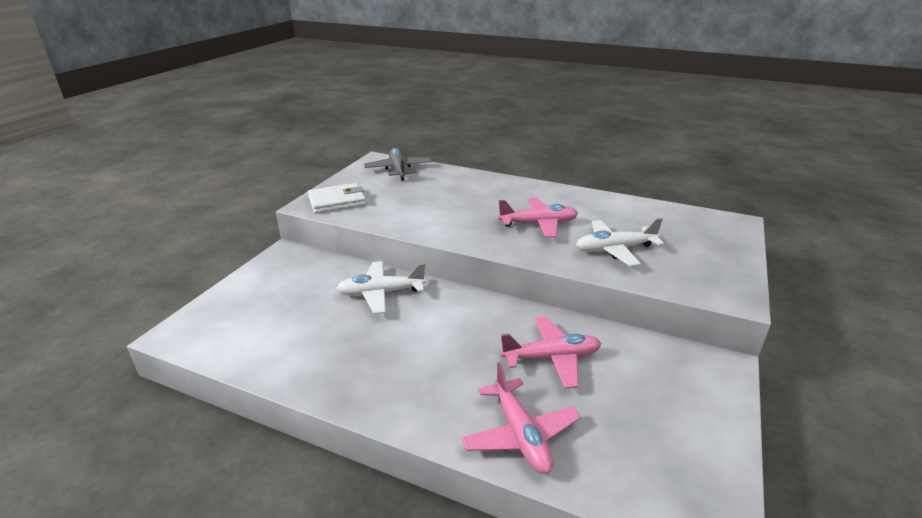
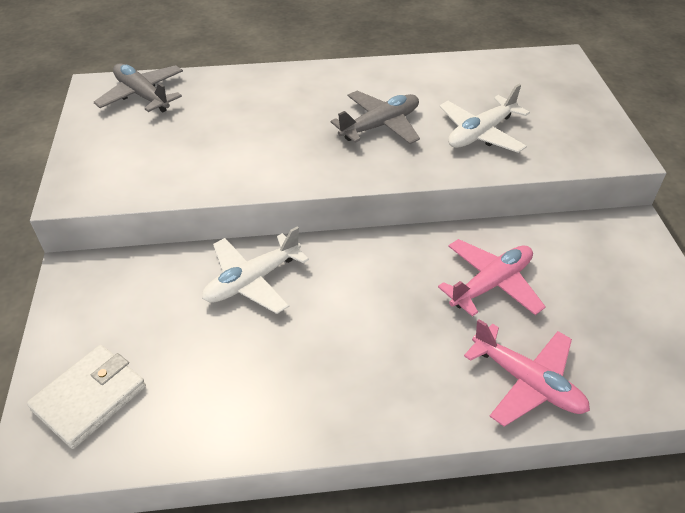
camera: 30 degrees left, 15 degrees up
(337, 201) = (106, 174): white wallet -> white wallet (90, 398)
(538, 224) = (380, 126): pink plane -> grey plane

